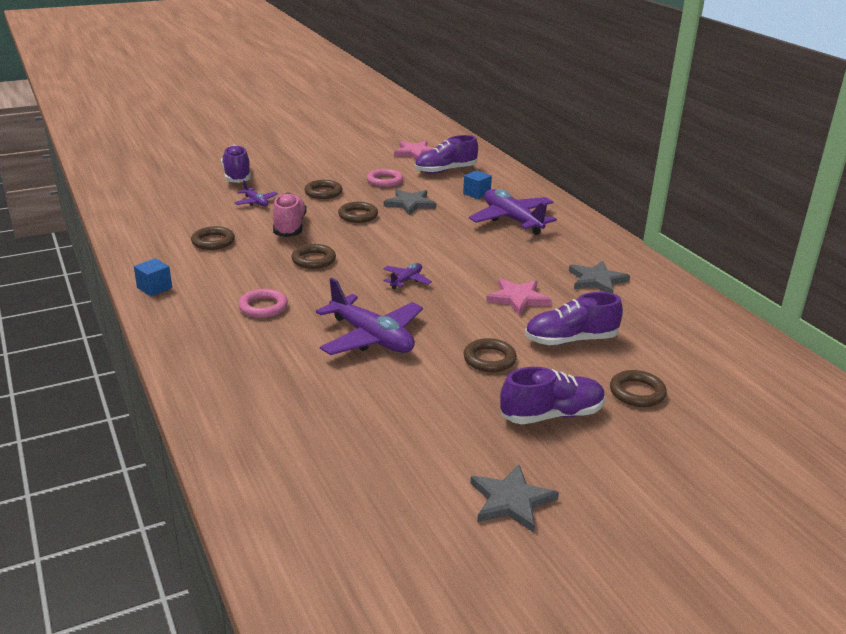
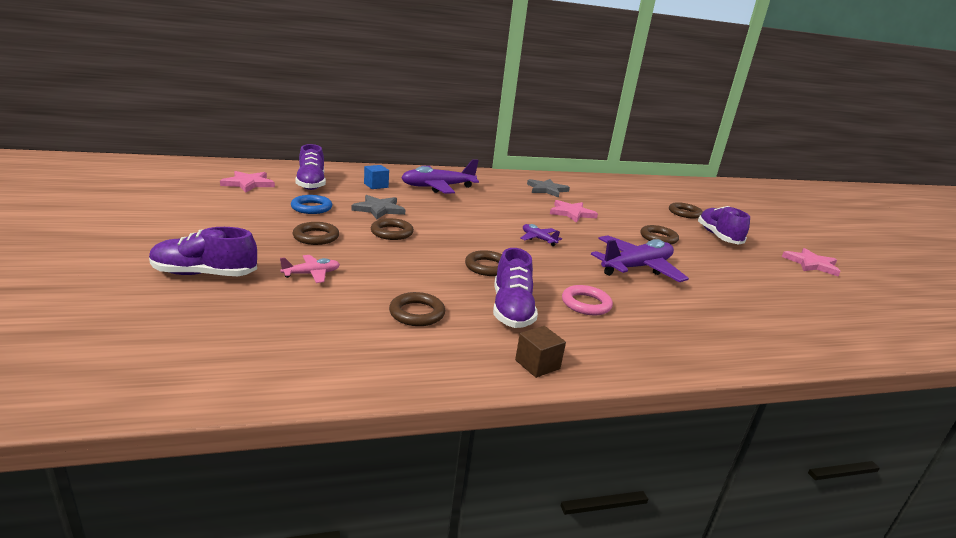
camera: 80 degrees left, 5 degrees down
(154, 288) = (537, 364): blue cube -> brown cube
(256, 202) = (311, 274): purple plane -> pink plane
(289, 227) = (400, 266): pink shoe -> none
(385, 181) = (311, 208): pink ring -> blue ring
(511, 501) = (811, 264): grey star -> pink star
(570, 340) = (628, 213): purple shoe -> purple shoe (511, 310)

